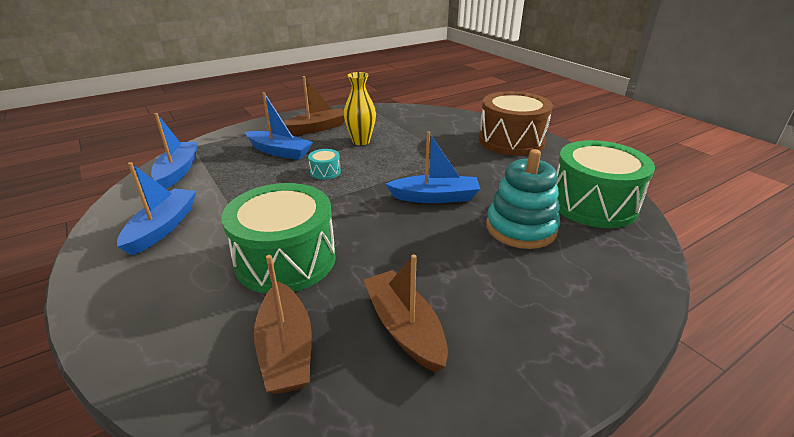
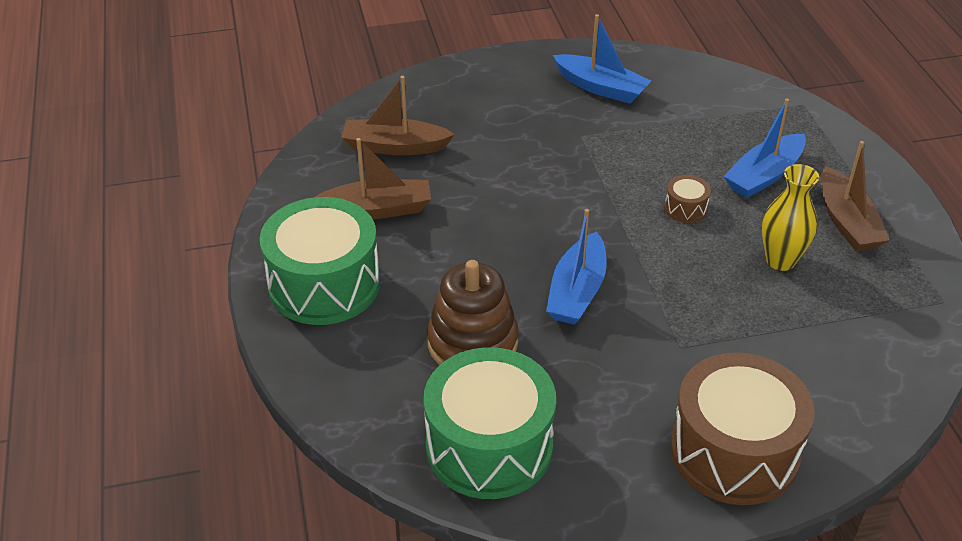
camera: 110 degrees right, 10 degrees up
(178, 171) = (729, 94): blue boat -> none
(286, 259) = (507, 157): green drum -> green drum (324, 284)
(325, 172) = (685, 208): turquoise drum -> brown drum
(521, 228) = (472, 343): turquoise stacking toy -> brown stacking toy

